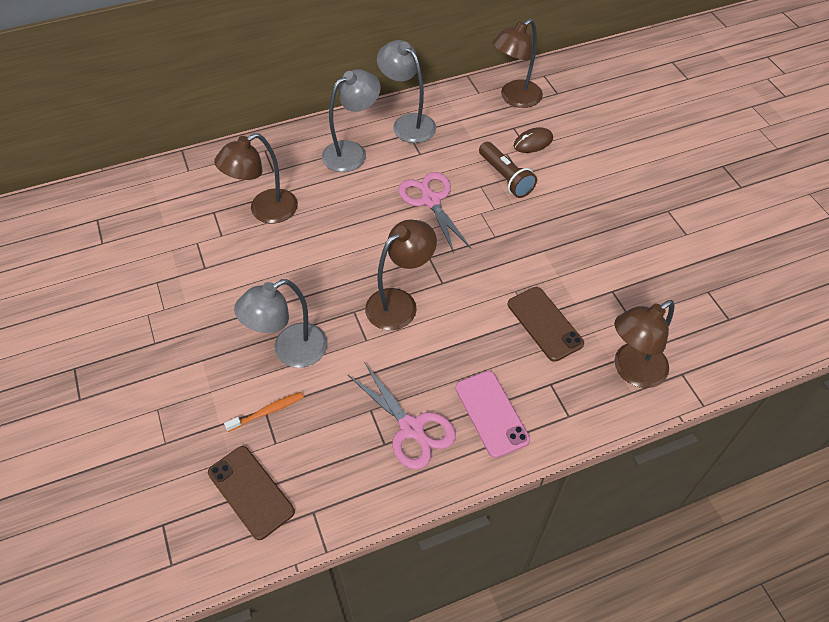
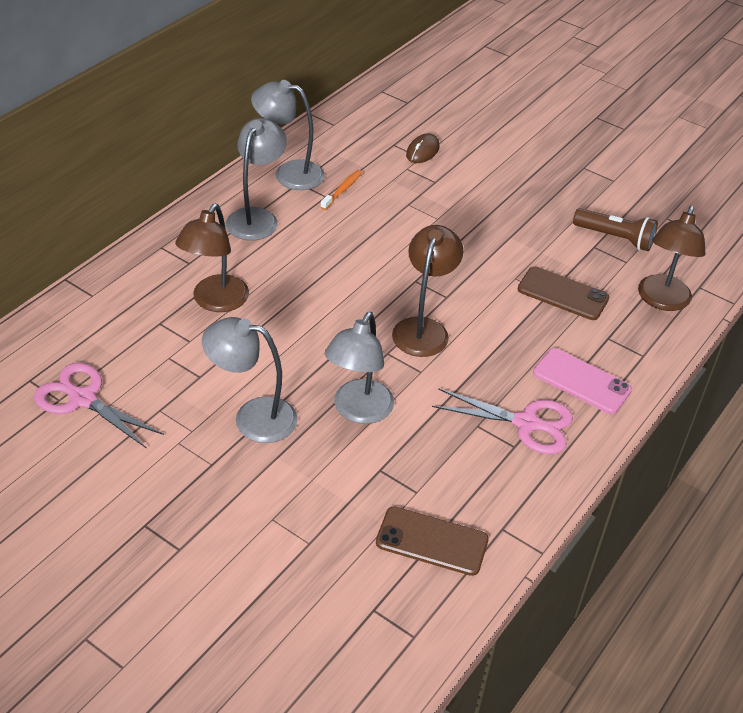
camera: 35 degrees left, 10 degrees down
(212, 319) = (253, 417): none -> grey lamp
(267, 411) = (384, 470): orange toothbrush -> orange toothbrush (342, 190)
(430, 200) = (372, 232): pink scissors -> pink scissors (82, 399)
(505, 177) = (424, 189): brown flashlight -> brown flashlight (615, 238)
(514, 98) = (372, 119): brown lamp -> none

